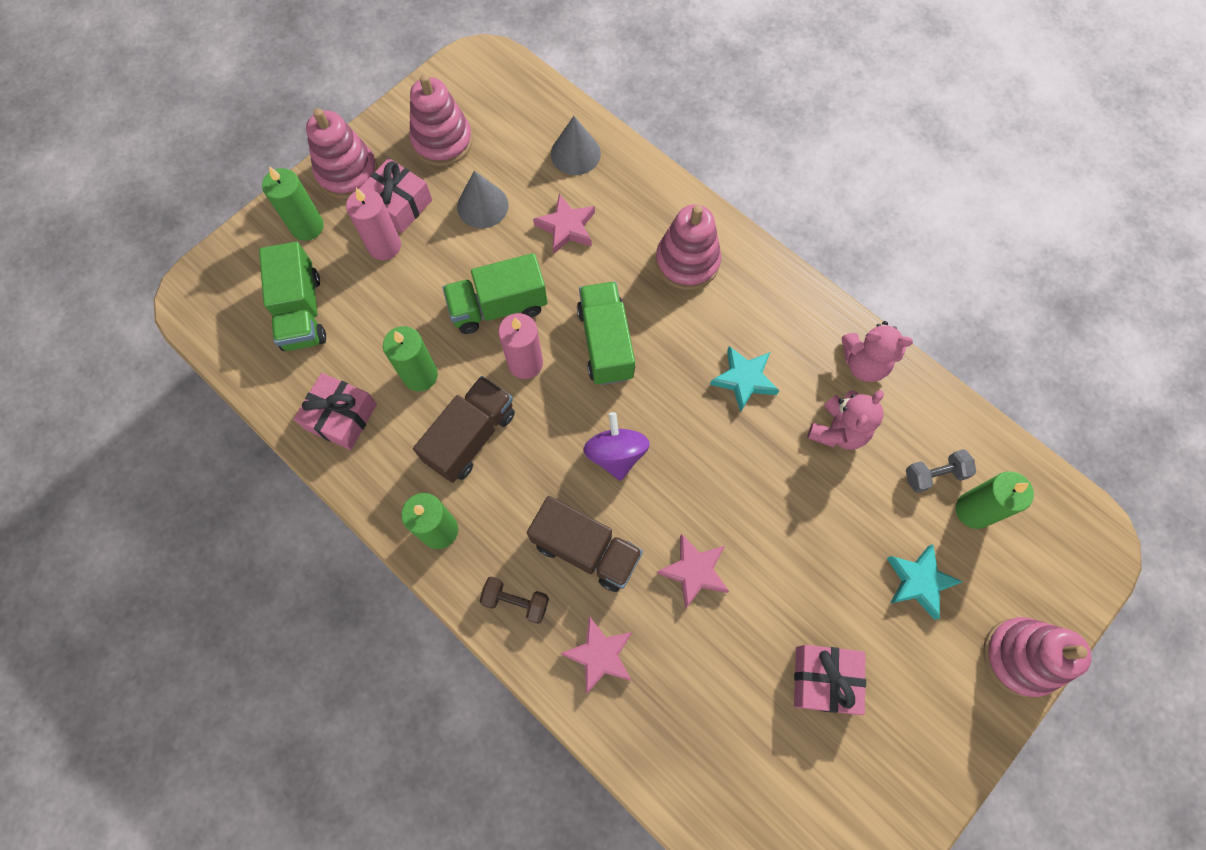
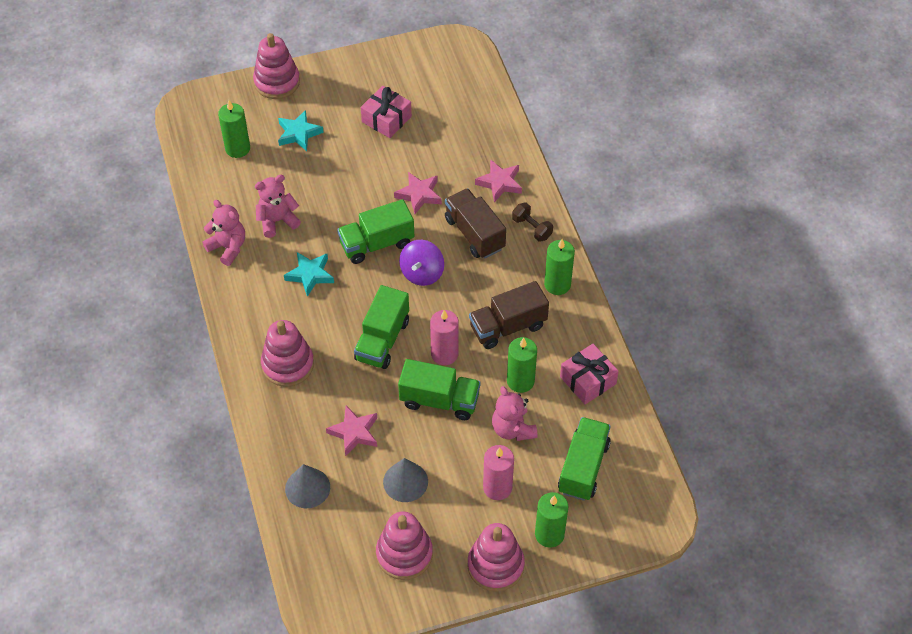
camera: 150 degrees left, 15 degrees down
(399, 204) = (469, 516): pink gift -> none
(400, 315) = (513, 429): none -> pink teddy bear
(697, 465) = (377, 243): none -> green truck
(934, 475) = (242, 174): grey dumbbell -> none

